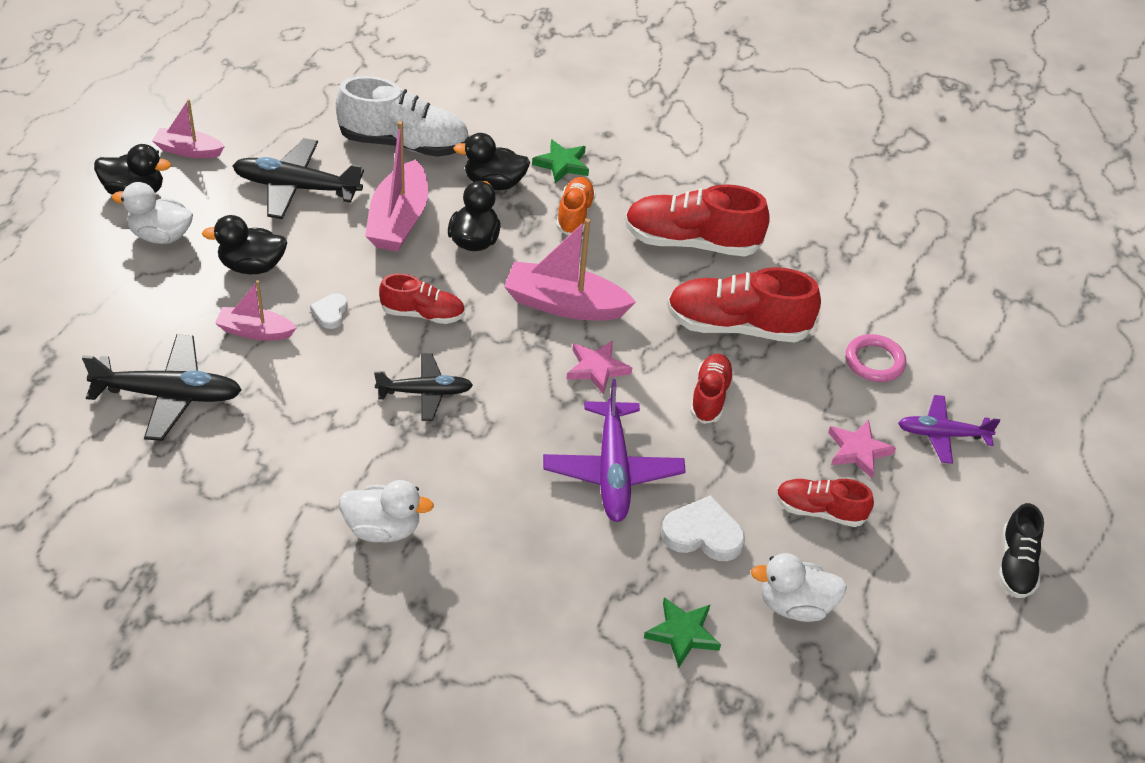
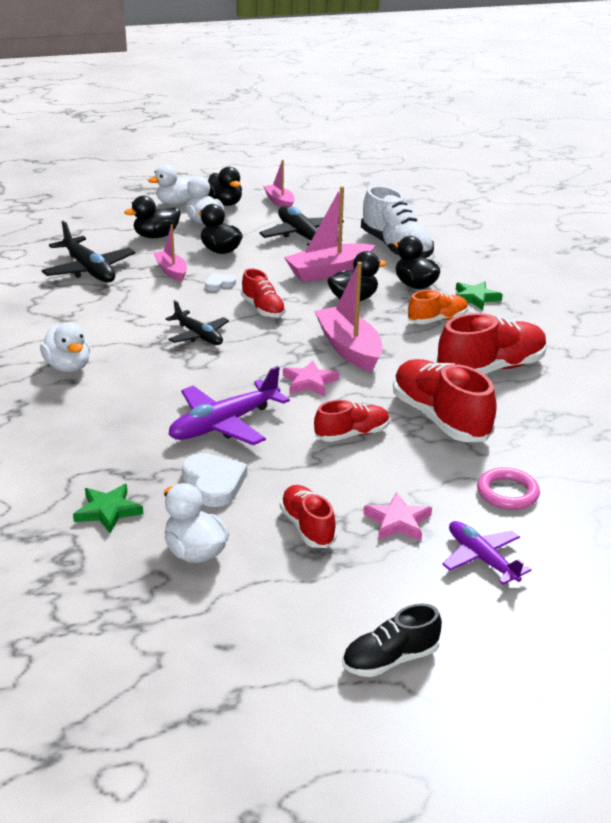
camera: 55 degrees right, 15 degrees down
(81, 227) = (177, 203): none -> white duck
(149, 294) = (156, 236): none -> black duck
(691, 242) = (491, 369): red shoe -> red shoe turned 90 degrees clockwise

